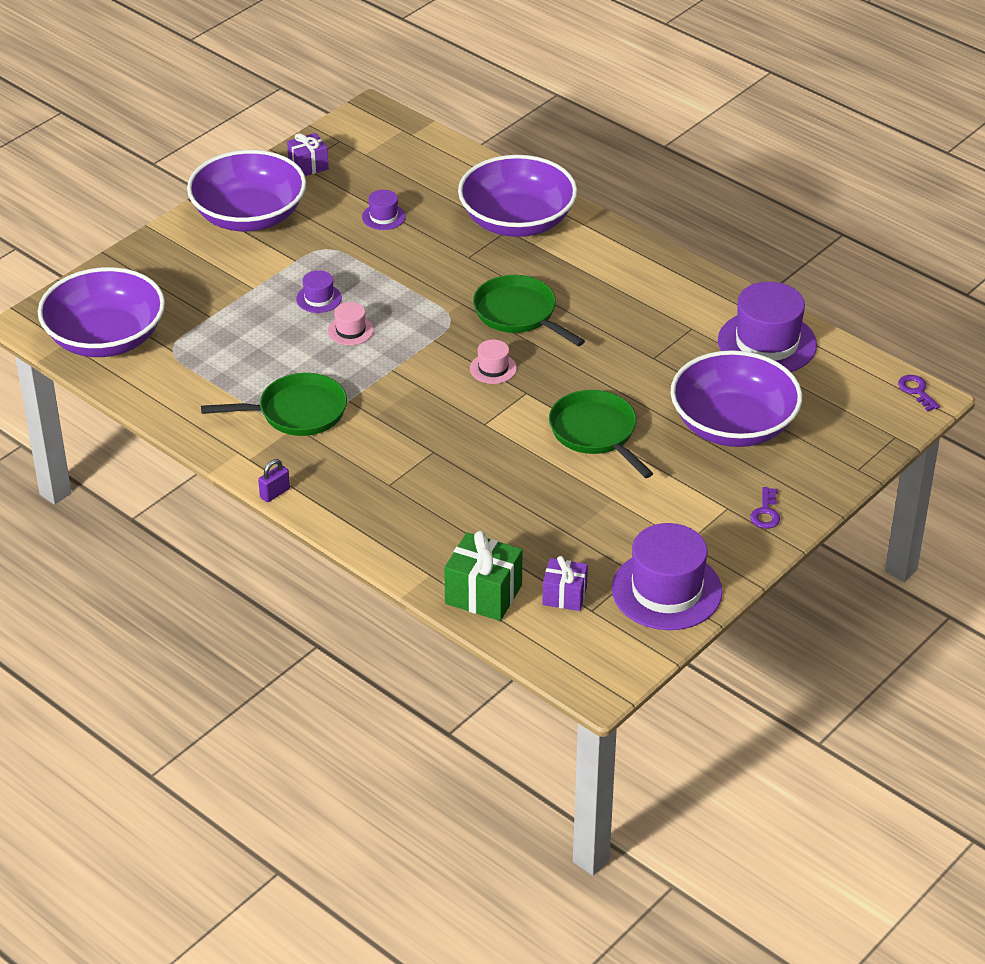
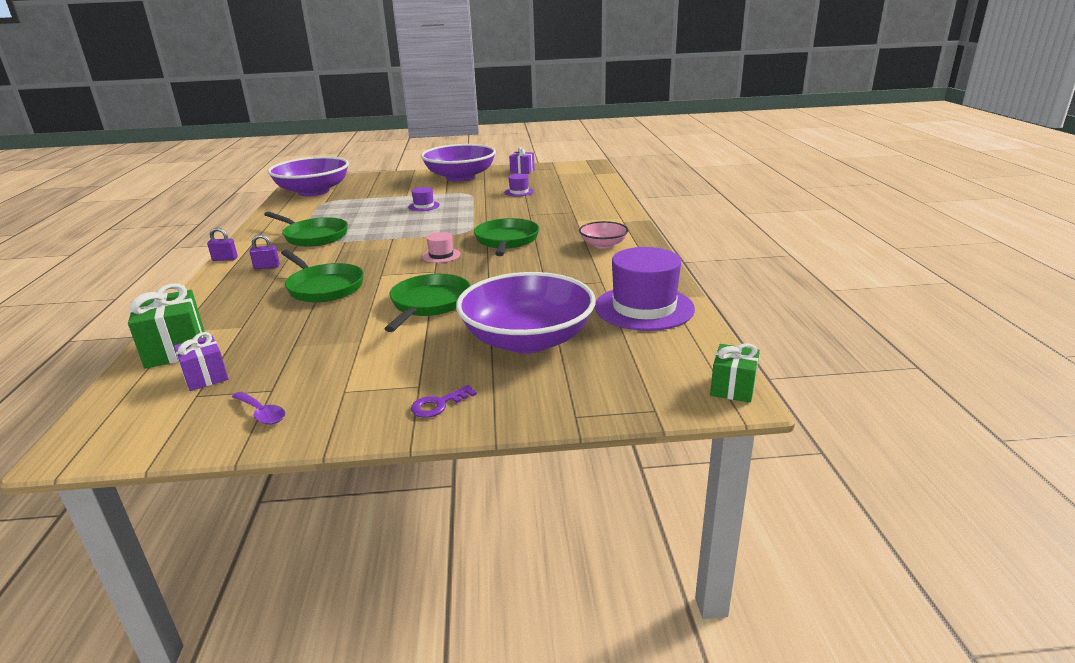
camera: 45 degrees right, 15 degrees down
(348, 477) = (267, 267): none -> purple padlock
(350, 330) = (410, 219): pink hat -> none
(463, 467) = (323, 287): none -> green pan
(517, 221) = (585, 210): purple bowl -> none
(619, 273) = (603, 244): none -> pink bowl
(666, 590) = (262, 413): purple hat -> purple spoon
(916, 391) = (733, 388): purple key -> green gift

